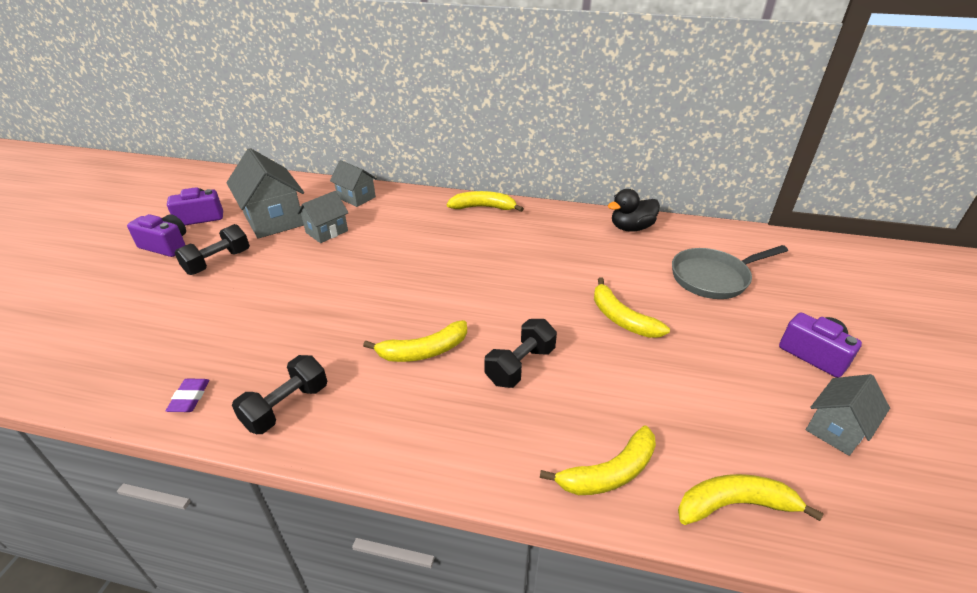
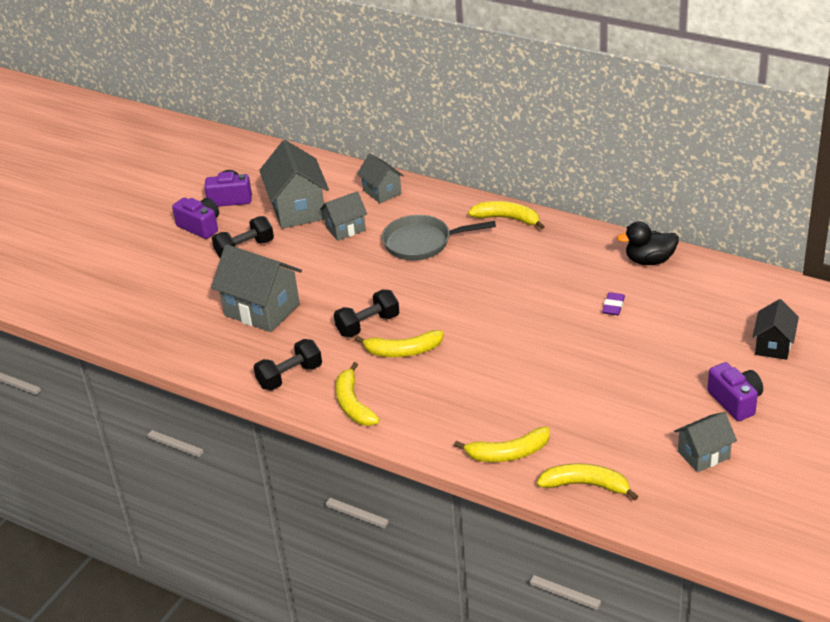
camera: 20 degrees right, 0 degrees up
(190, 398) = (221, 360): purple eraser -> purple eraser (613, 306)
(242, 325) = (262, 310): none -> grey house
(520, 366) = (477, 373): black dumbbell -> black dumbbell (368, 325)
(621, 318) = (584, 348): yellow banana -> yellow banana (353, 404)
(713, 278) = (696, 323): grey pan -> grey pan (422, 243)
(799, 290) = (773, 345): none -> black house

